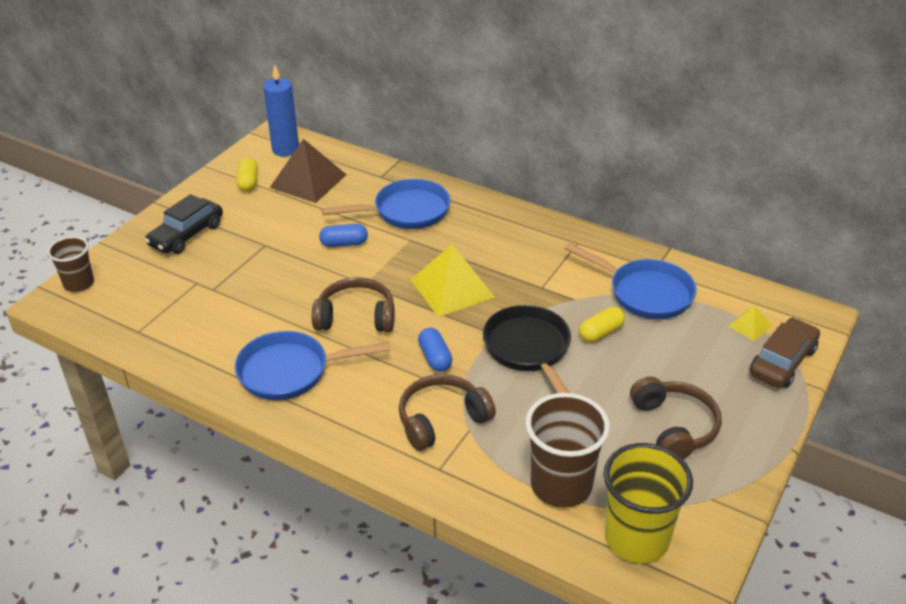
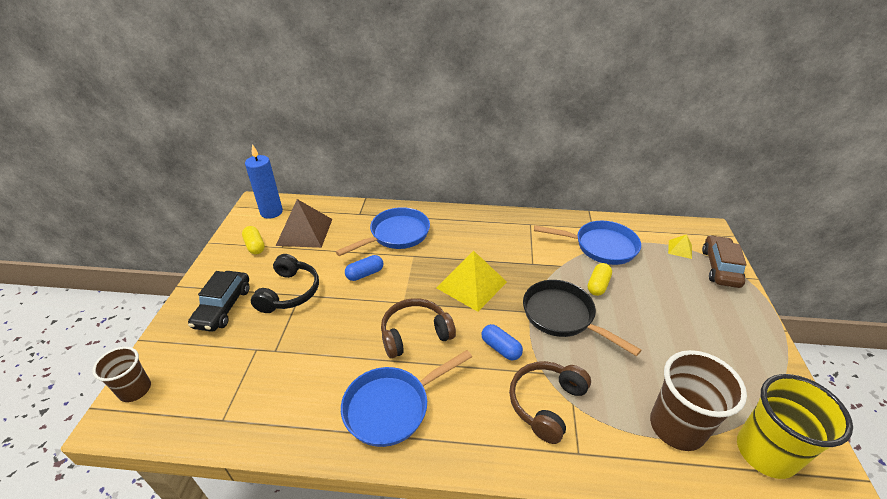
camera: 25 degrees left, 0 degrees up
(256, 239) = (289, 292): none -> black headphones
(674, 427) = (704, 342): brown headphones -> none

